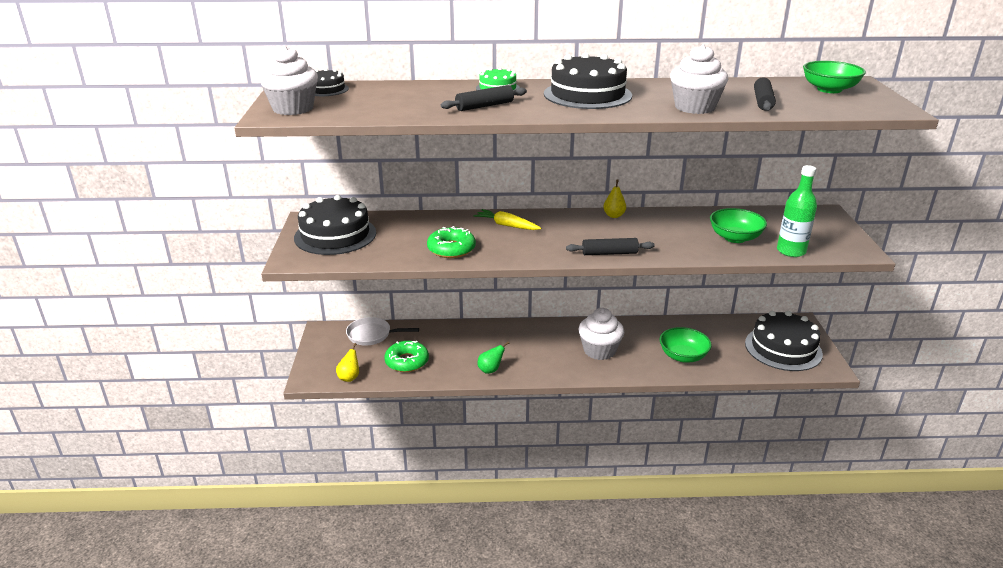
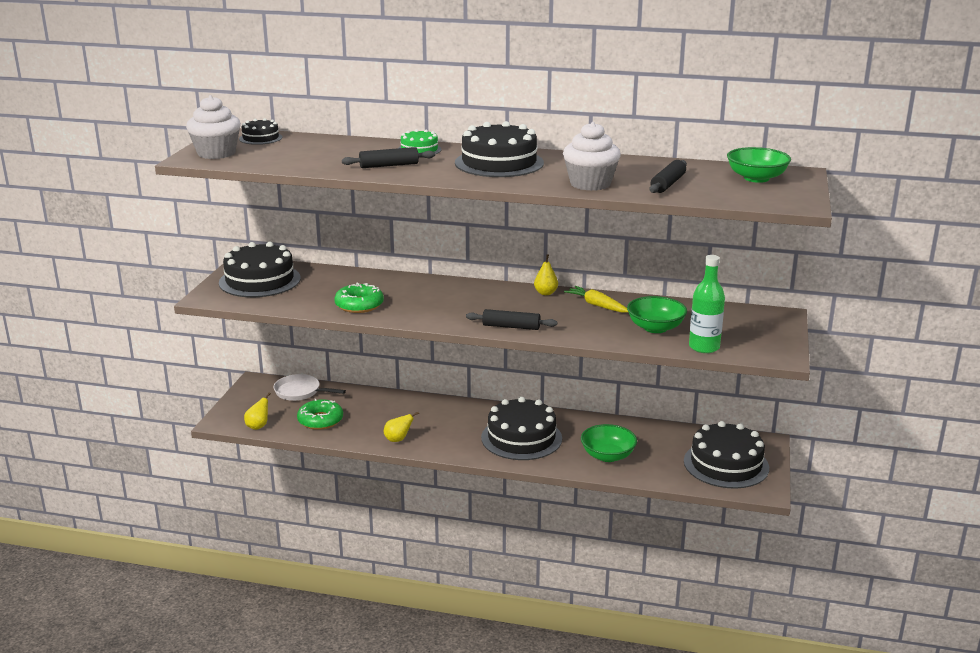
camera: 15 degrees right, 5 degrees down
(490, 370) = (398, 439): green pear -> yellow pear
(507, 225) = (429, 290): yellow carrot -> yellow carrot (597, 305)
(599, 350) = (521, 438): white cupcake -> black cake

